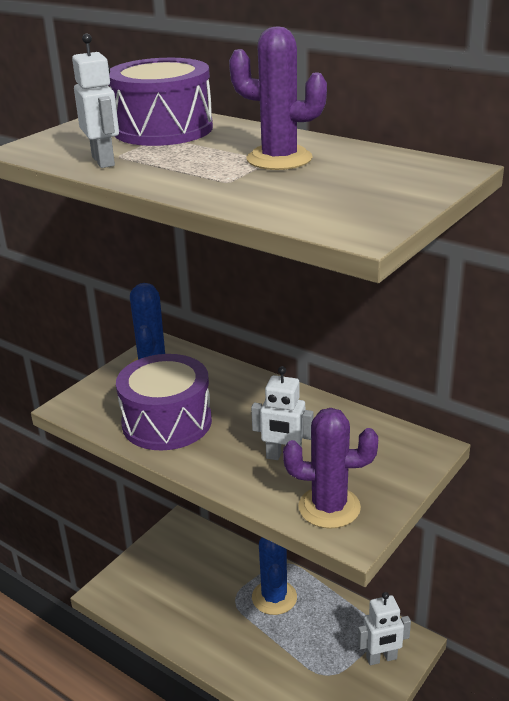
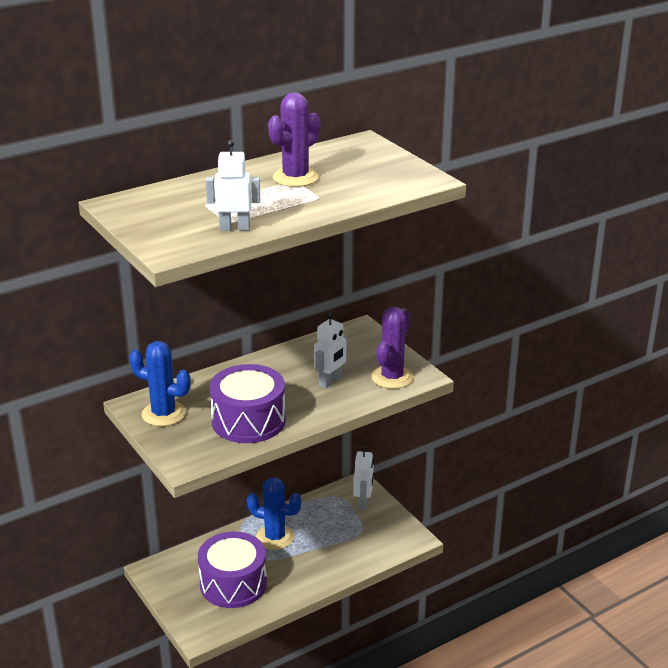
camera: 70 degrees left, 0 degrees up
(163, 129) = (185, 201): purple drum -> purple drum (233, 584)

